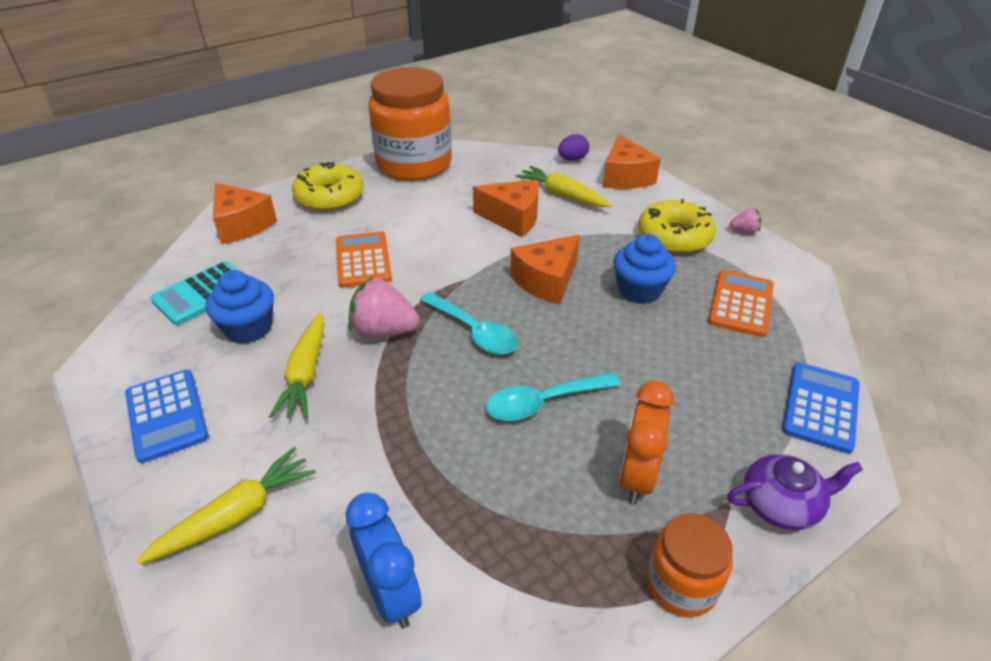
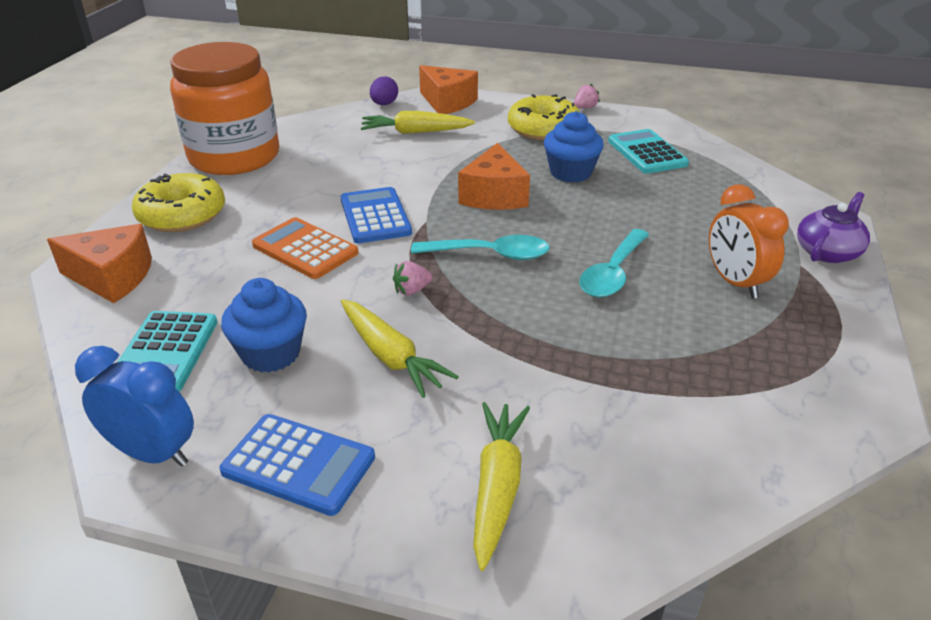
camera: 40 degrees left, 5 degrees down
(384, 331) = (412, 290): pink strawberry -> pink strawberry, size x0.51
(391, 593) = (696, 449): blue clock -> blue clock (153, 454)
(513, 218) = (397, 163): orange cheese -> none
(681, 584) = (843, 324): orange jar -> none
(741, 304) = (647, 153): orange calculator -> turquoise calculator
(820, 407) = (773, 190): blue calculator -> blue calculator (375, 216)

